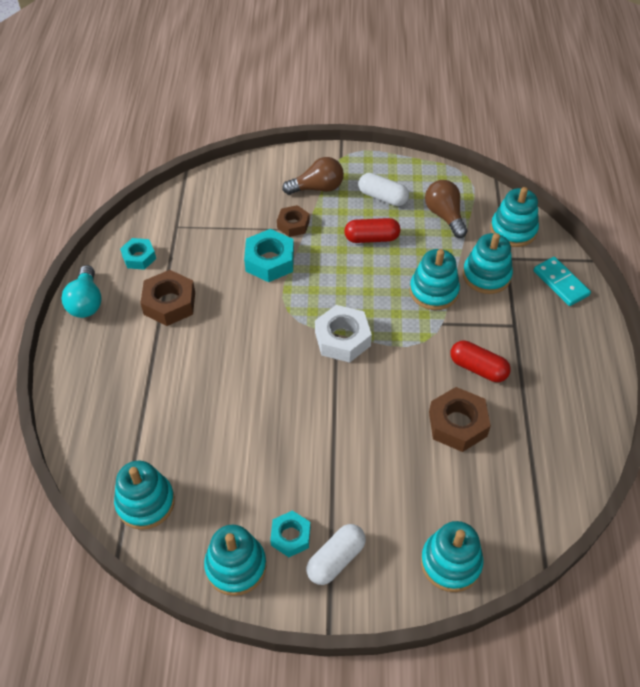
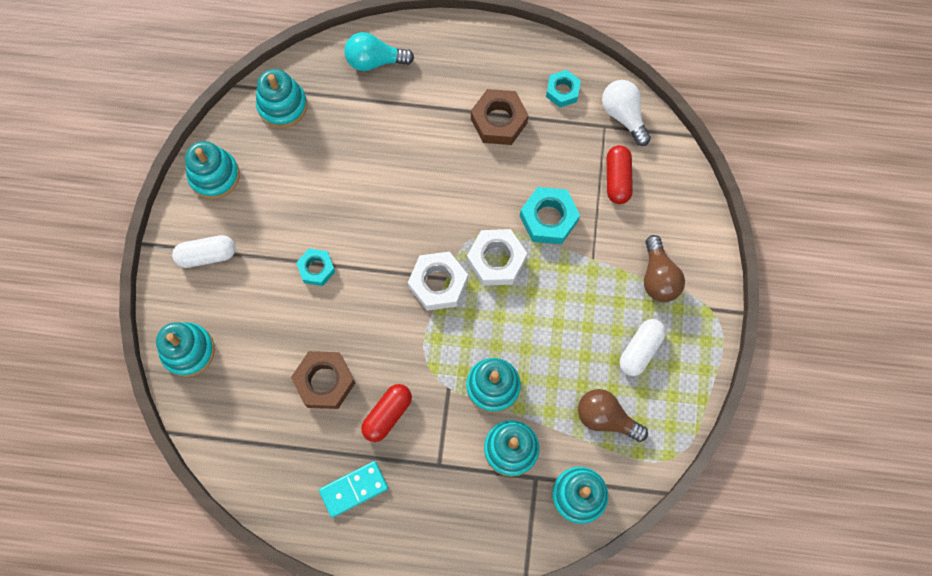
camera: 95 degrees right, 20 degrees up
(86, 302) = (506, 46): turquoise light bulb -> turquoise light bulb (375, 61)
(166, 214) = (623, 116): none -> white light bulb
(290, 536) = (233, 220): turquoise nut -> turquoise nut (316, 269)
(293, 225) = (601, 246): brown nut -> none
(314, 296) = (496, 260): none -> white nut
(335, 559) = (207, 255): white capsule -> white capsule turned 60 degrees counterclockwise
(371, 238) = (575, 329): red capsule -> red capsule (617, 179)
(444, 216) = (606, 418): brown light bulb -> brown light bulb turned 135 degrees counterclockwise
(561, 283) = (493, 532): turquoise domino -> turquoise domino (354, 489)

